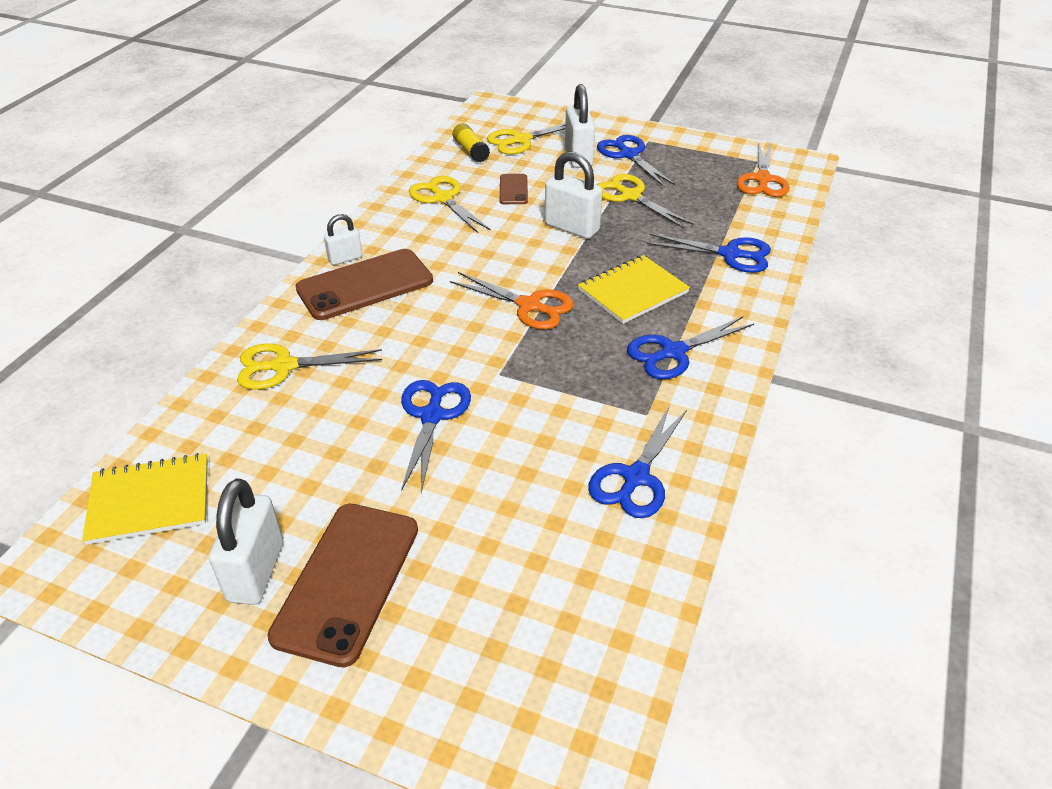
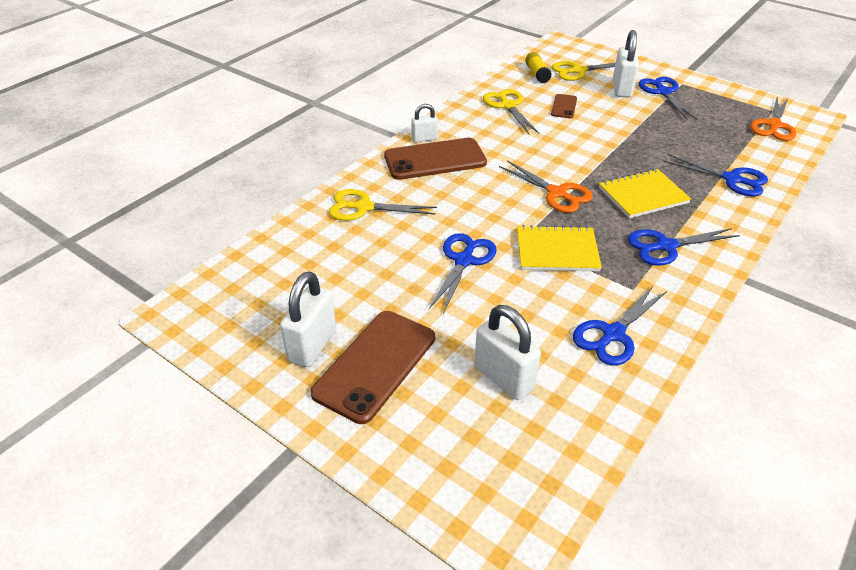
camera: 15 degrees right, 0 degrees up
(150, 501) = (251, 282): yellow notebook -> yellow notebook (557, 251)
(571, 228) = (604, 141): white padlock -> white padlock (503, 378)
(630, 196) = (657, 123): yellow scissors -> none

